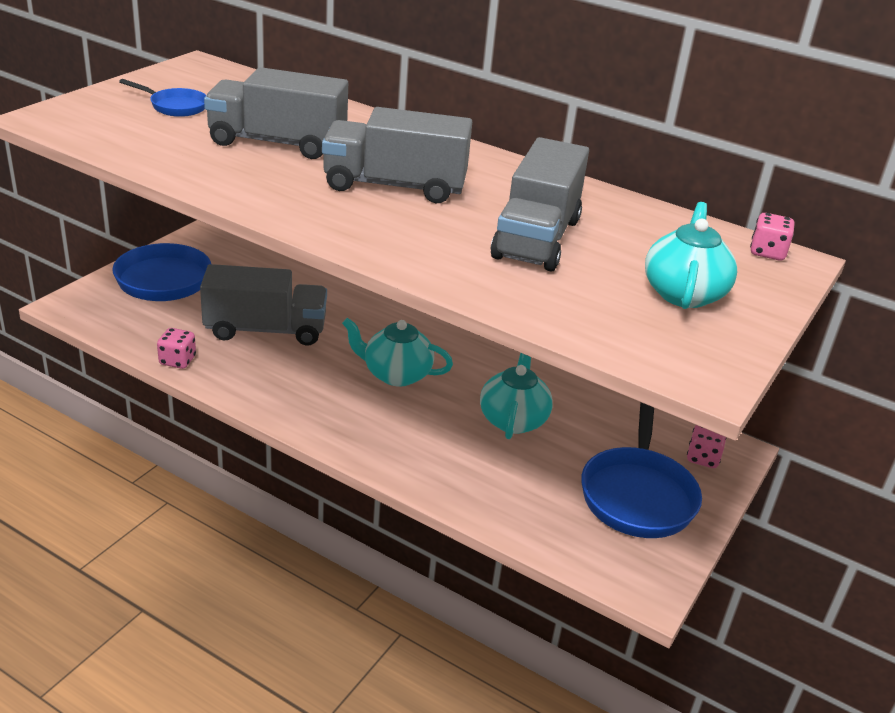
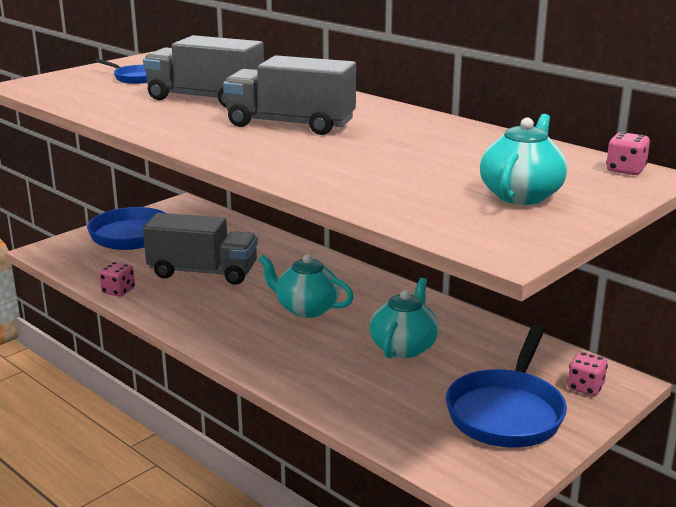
camera: 15 degrees right, 10 degrees down
(537, 238) = (400, 157): grey truck -> none

